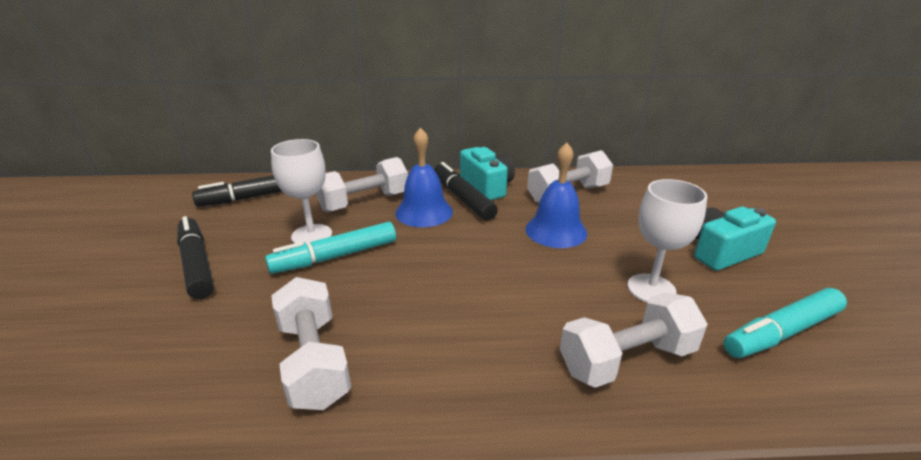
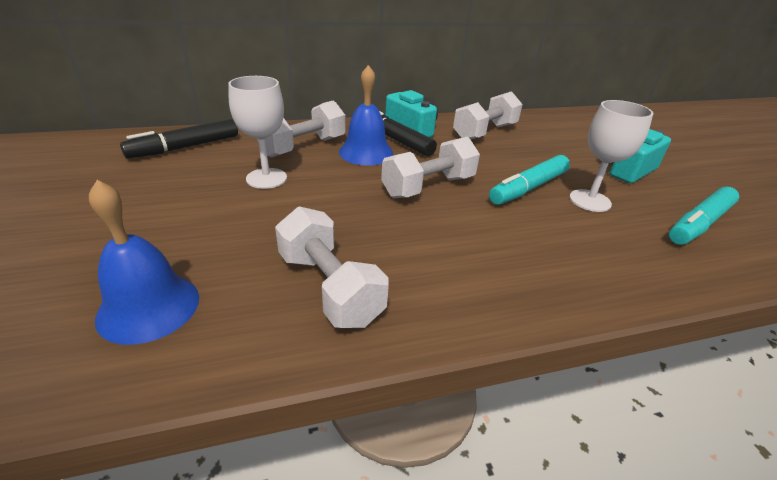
camera: 15 degrees left, 5 degrees up
(197, 264) = (155, 212): black marker -> none
(335, 256) = (301, 195): turquoise marker -> turquoise marker (528, 188)
(556, 231) = (490, 161): blue bell -> blue bell (149, 307)
(627, 360) = (600, 255): white dumbbell -> white dumbbell (428, 187)

